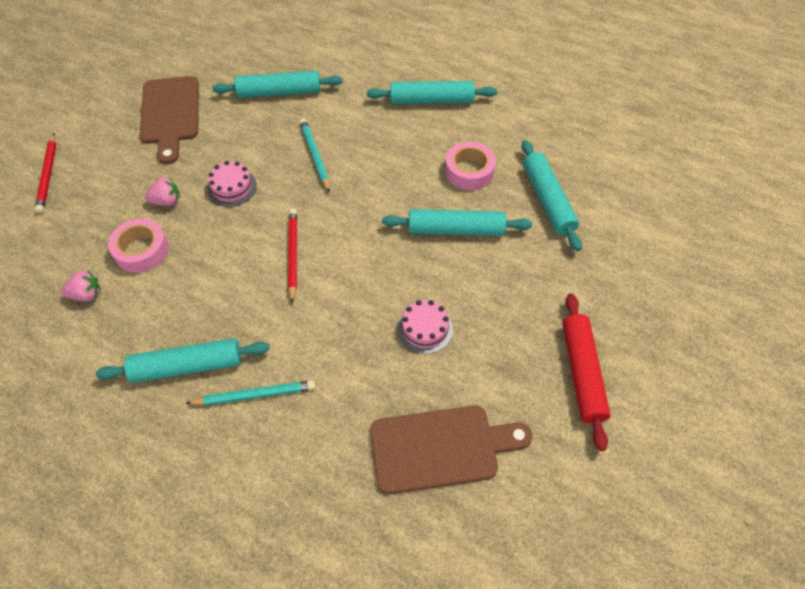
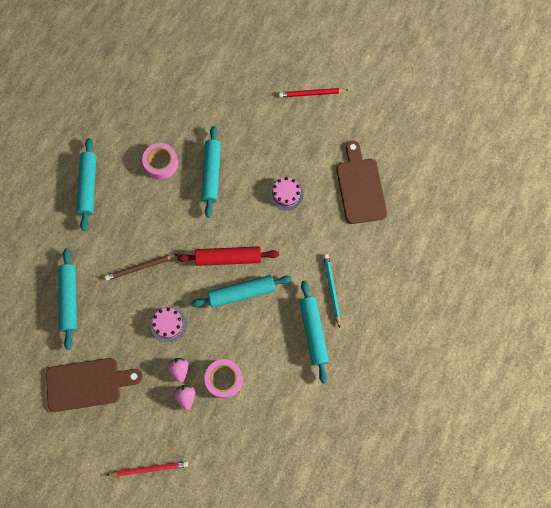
camera: 90 degrees left, 15 degrees up
(86, 294) = (260, 409): pink strawberry -> pink strawberry (186, 397)
(293, 255) = (229, 276): red pencil -> red pencil (311, 94)
(315, 155) = (140, 267): turquoise pencil -> brown pencil
(548, 200) = (188, 116): turquoise rolling pin -> turquoise rolling pin (242, 293)
(582, 373) = (314, 112): red rolling pin -> red rolling pin (228, 258)

